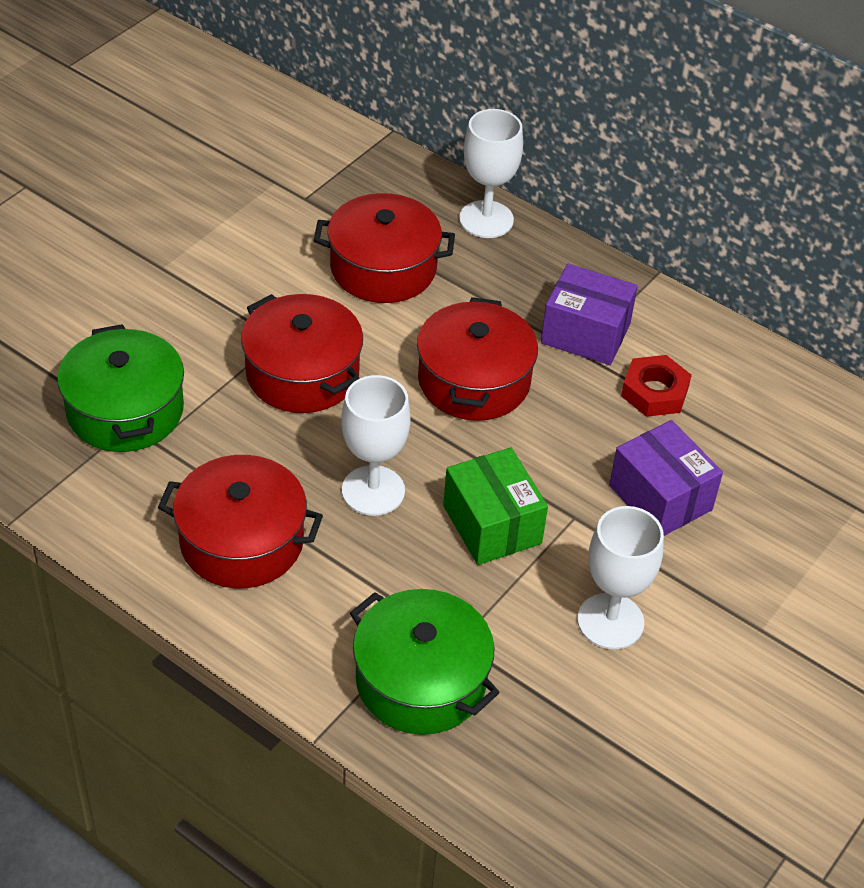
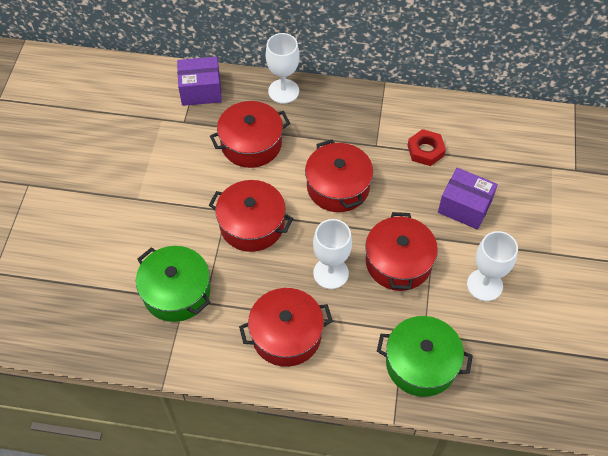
camera: 25 degrees left, 10 degrees up
(492, 525) = (398, 262): green box -> red pot
(585, 333) = (373, 133): purple box -> purple box (201, 90)

